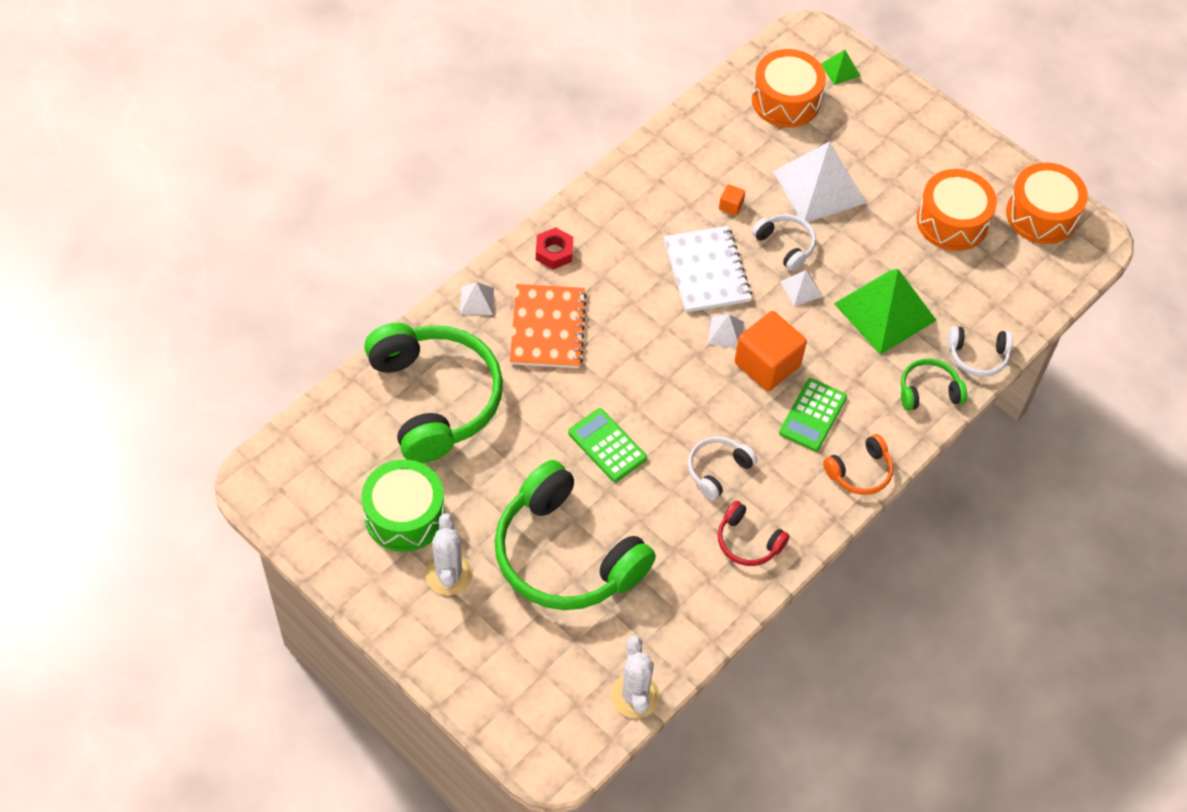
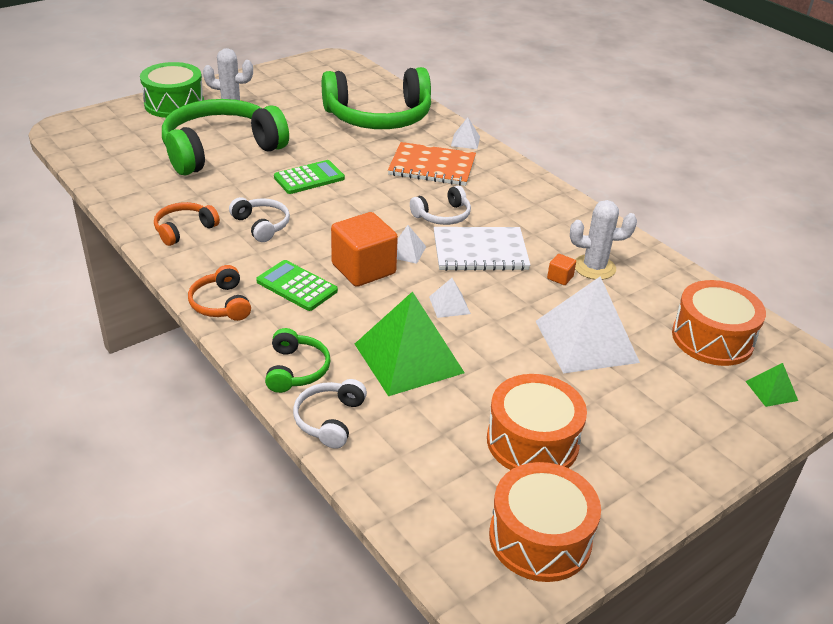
camera: 100 degrees right, 20 degrees down
(404, 515) = (286, 98): green drum -> green drum (174, 104)
(554, 252) = (510, 178): red nut -> none
(635, 696) = (87, 162): white cactus -> white cactus (594, 267)
(748, 541) = (184, 230): red headphones -> orange headphones
(785, 245) = (507, 304): white headphones -> white headphones (442, 215)

